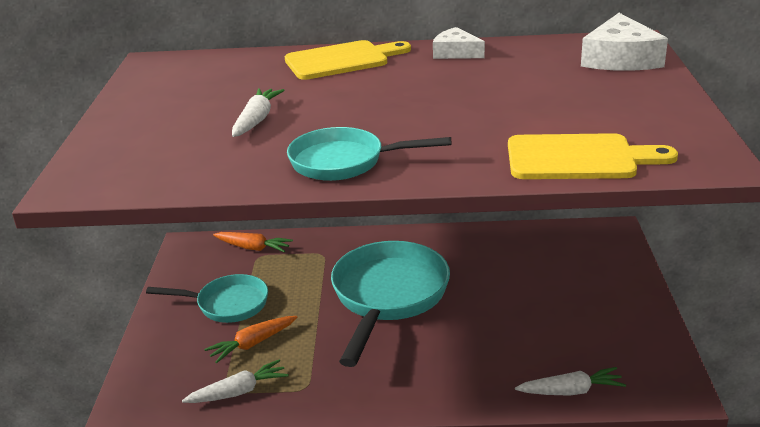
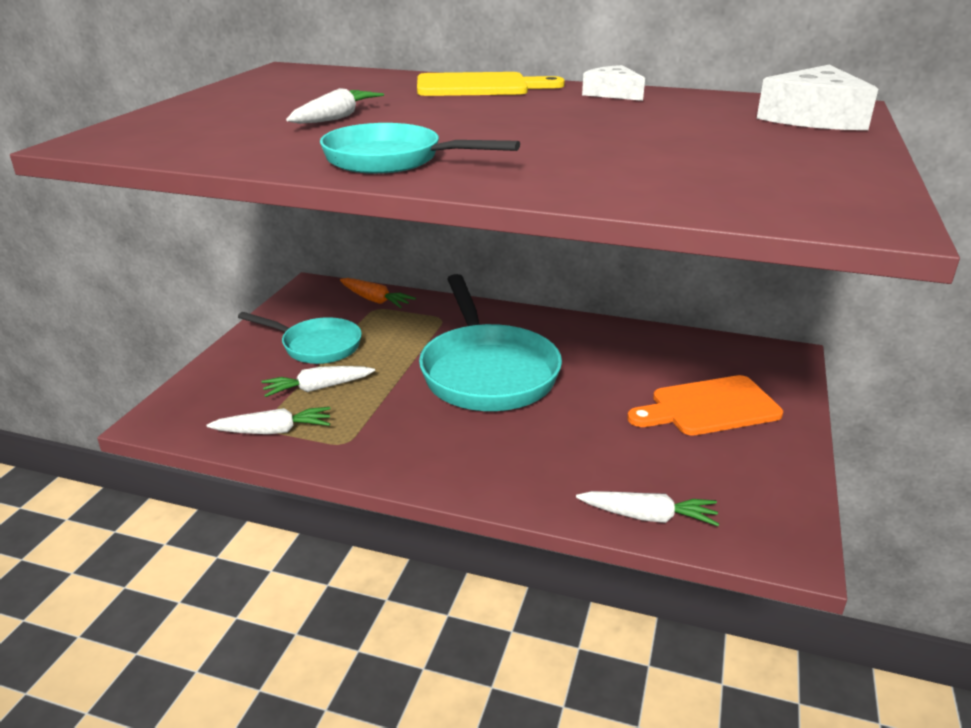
camera: 15 degrees right, 0 degrees up
(252, 344) = (317, 388): orange carrot -> white carrot
(388, 297) = (487, 372): turquoise pan -> turquoise pan turned 135 degrees clockwise
(575, 290) = (709, 407): none -> orange cutting board
(578, 158) = (682, 193): yellow cutting board -> none

